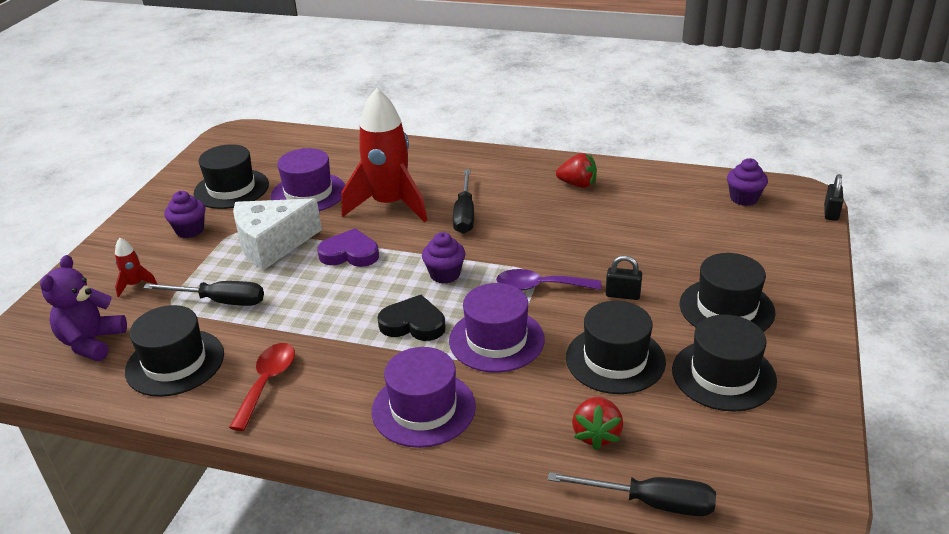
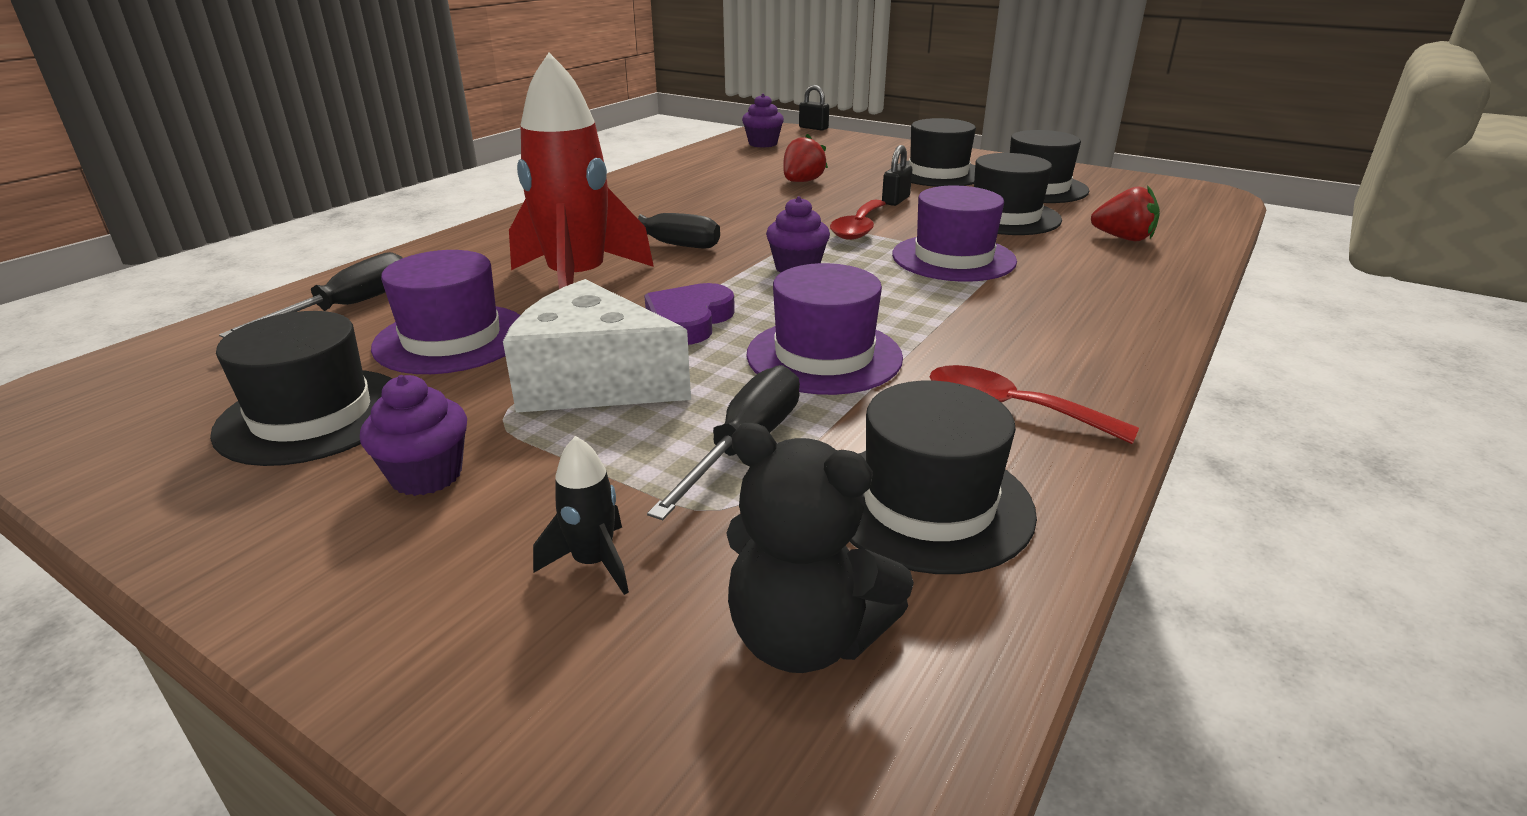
camera: 75 degrees left, 5 degrees down
(92, 342) = (805, 637): purple teddy bear -> black teddy bear
(135, 285) = (593, 562): red rocket -> black rocket
(272, 245) = (593, 382): white cheese -> white cheese turned 120 degrees clockwise
(413, 324) = (900, 296): black heart -> none
(423, 408) = (1080, 307): purple hat -> purple hat (824, 356)
(540, 286) = (858, 228): purple spoon -> red spoon
(578, 184) = (660, 188): red strawberry -> red strawberry (802, 182)
(651, 503) = (1216, 233): black screwdriver -> black screwdriver (349, 307)

